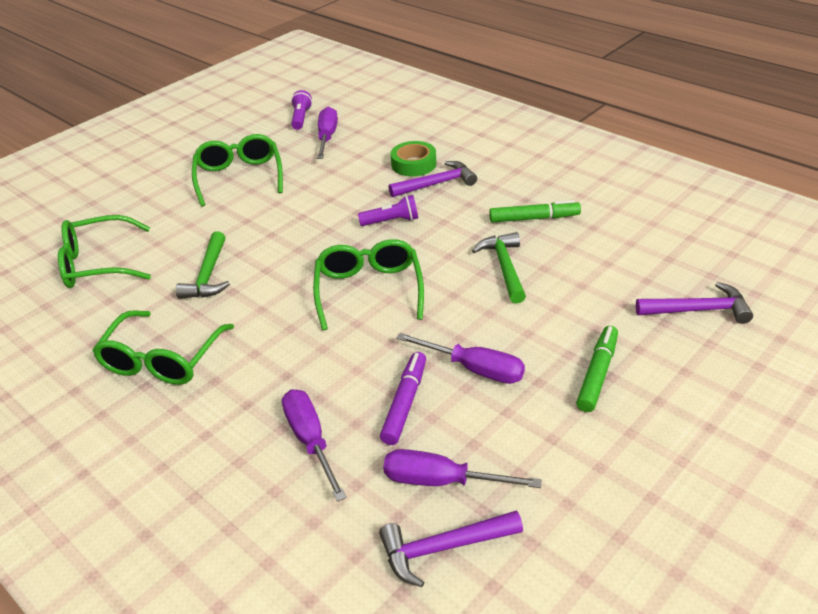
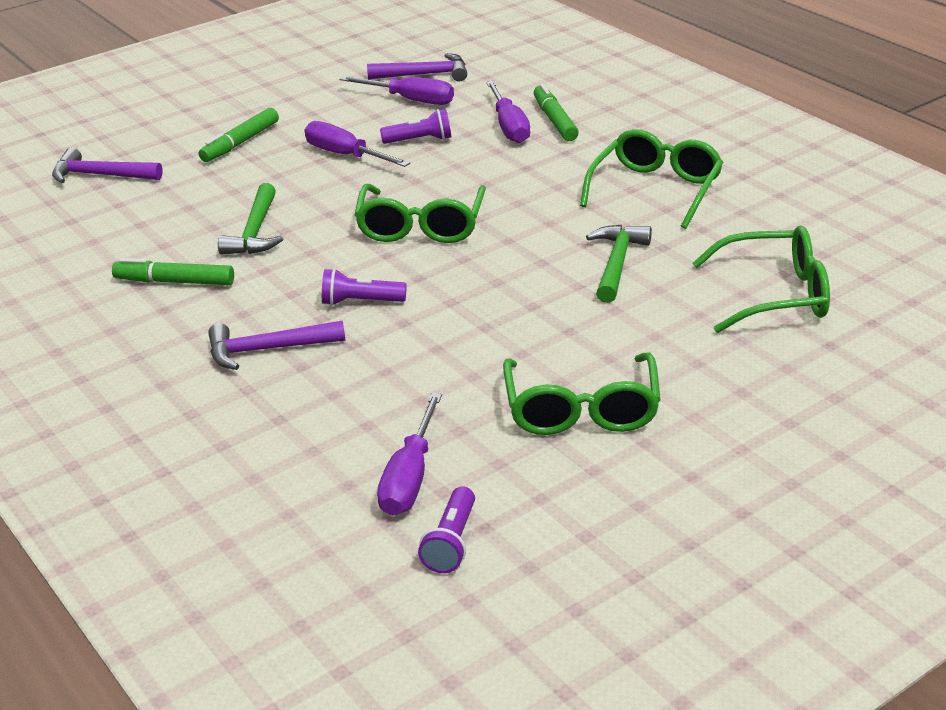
camera: 170 degrees left, 5 degrees down
(258, 460) = (555, 120): none -> green marker
(405, 403) = (420, 140): purple marker -> purple flashlight
(413, 164) = (283, 391): green tape -> none

